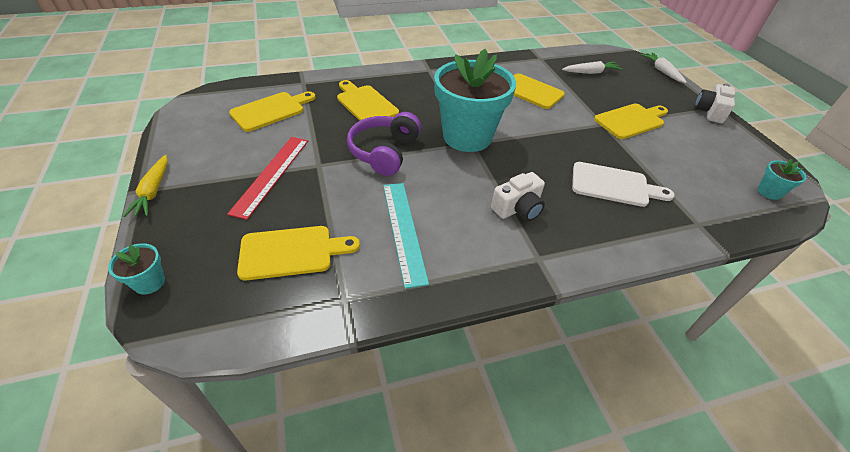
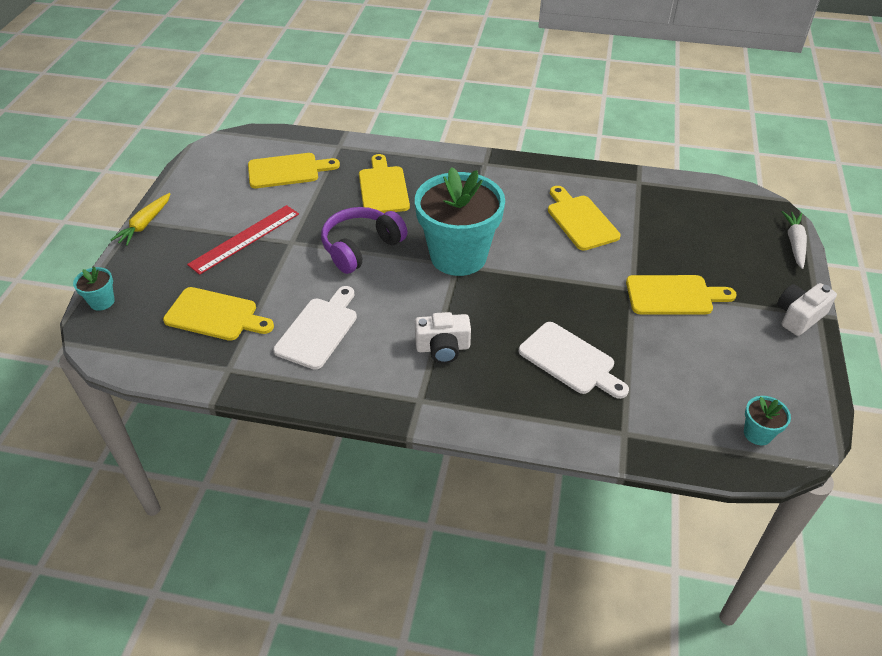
camera: 30 degrees right, 0 degrees up
(403, 230) = (319, 330): turquoise ruler -> white cutting board
(590, 72) = (687, 218): white carrot -> none

